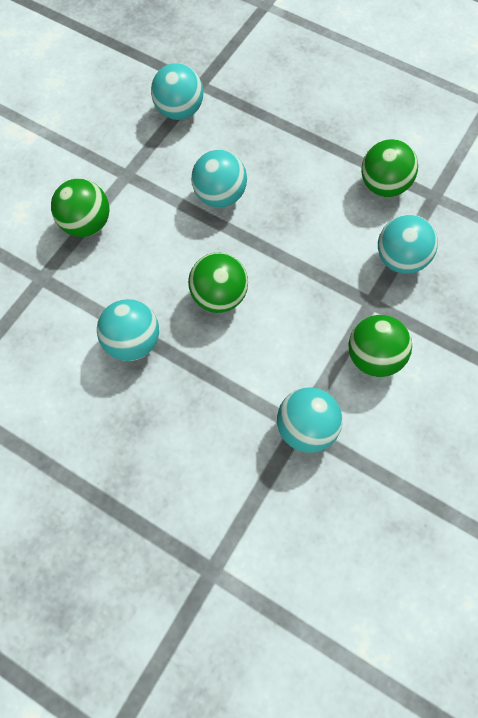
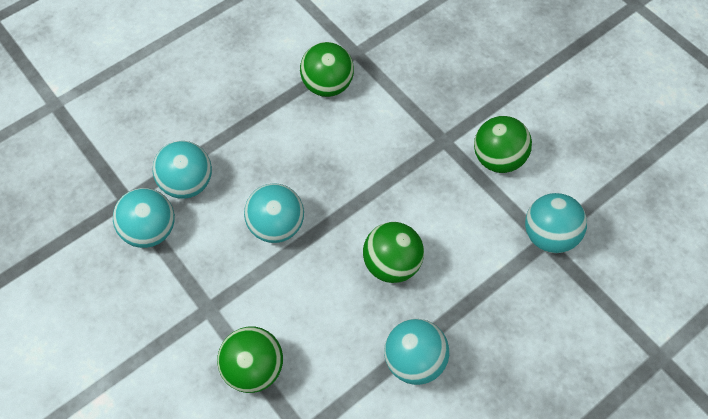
camera: 70 degrees left, 5 degrees down
(400, 259) = (409, 102): turquoise ball -> turquoise ball (188, 183)

